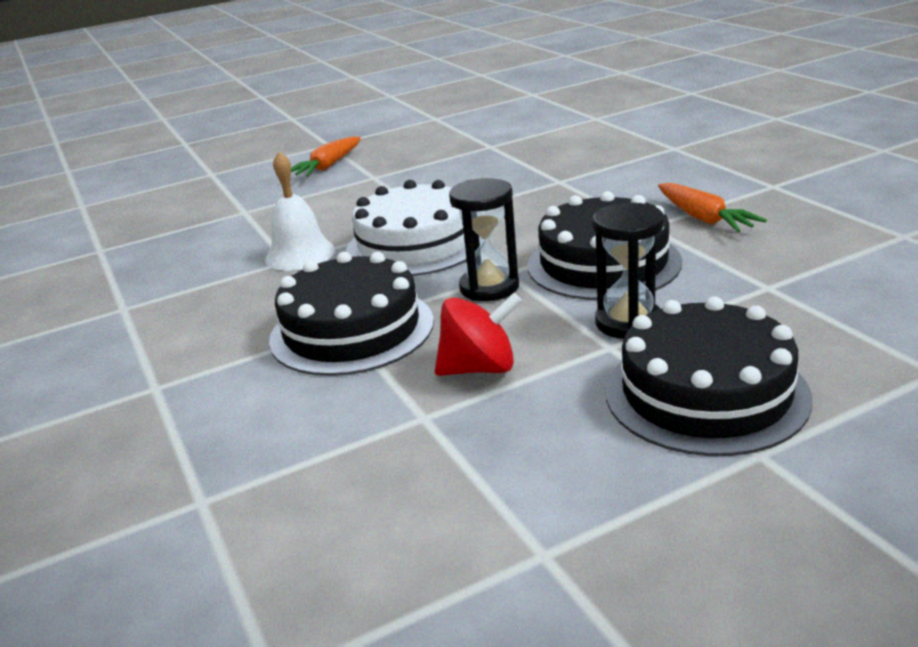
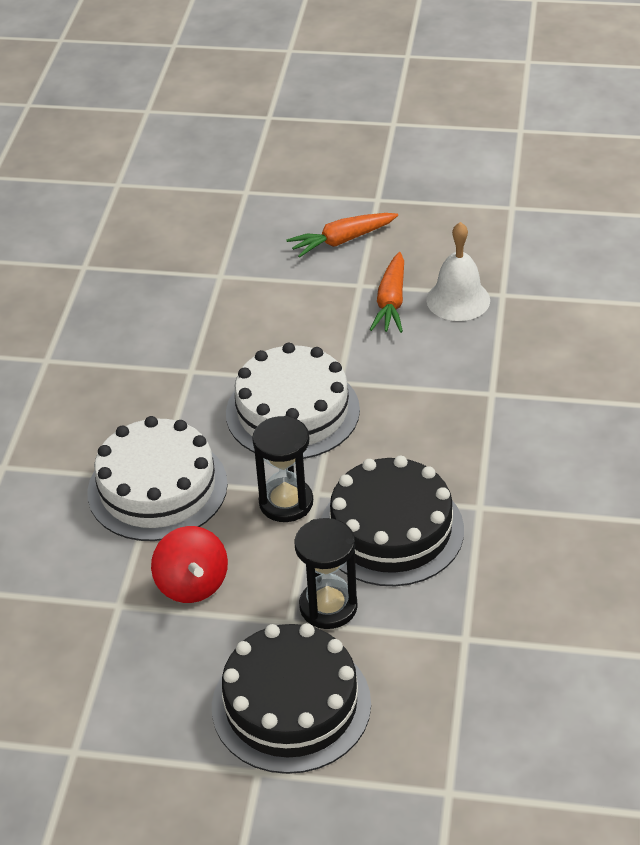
camera: 35 degrees right, 15 degrees up
(300, 254) = (205, 368): white bell -> white bell (458, 300)
(352, 330) = (157, 488): black cake -> white cake
(479, 368) = (192, 584): red spinning top -> red spinning top turned 45 degrees clockwise
(704, 218) = (532, 526): orange carrot -> orange carrot (391, 302)

